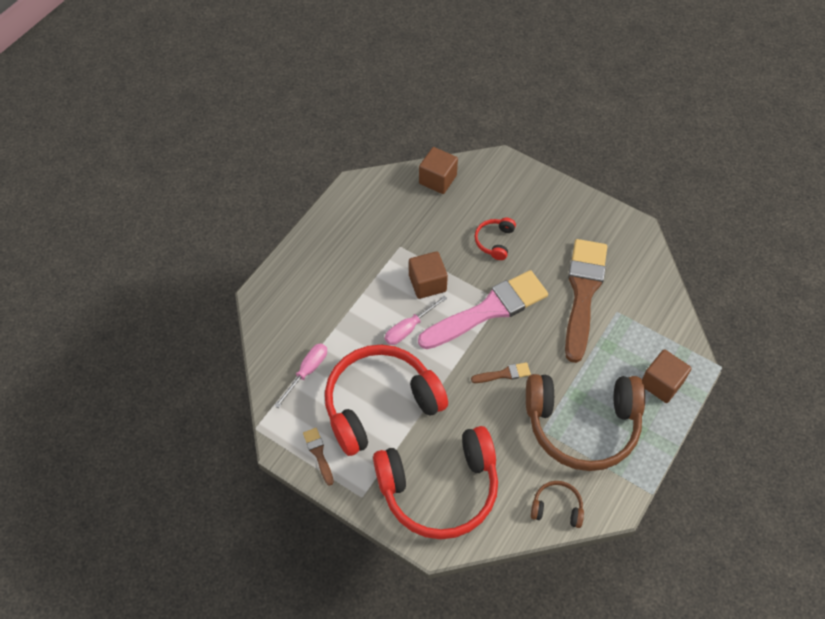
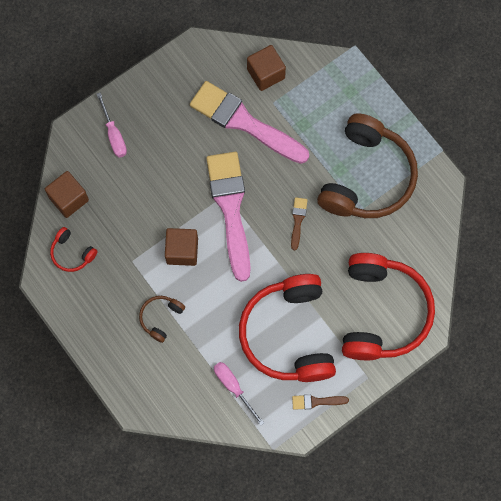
camera: 70 degrees left, 15 degrees up
(409, 328) = (223, 284): pink screwdriver -> pink screwdriver (114, 135)
(495, 241) = (160, 174): red headphones -> red headphones (72, 253)
(556, 508) = (429, 227): brown headphones -> brown headphones (161, 318)
(583, 293) = (244, 122): brown brush -> pink brush
(661, 383) = (352, 99): brown cube -> brown cube (266, 74)

